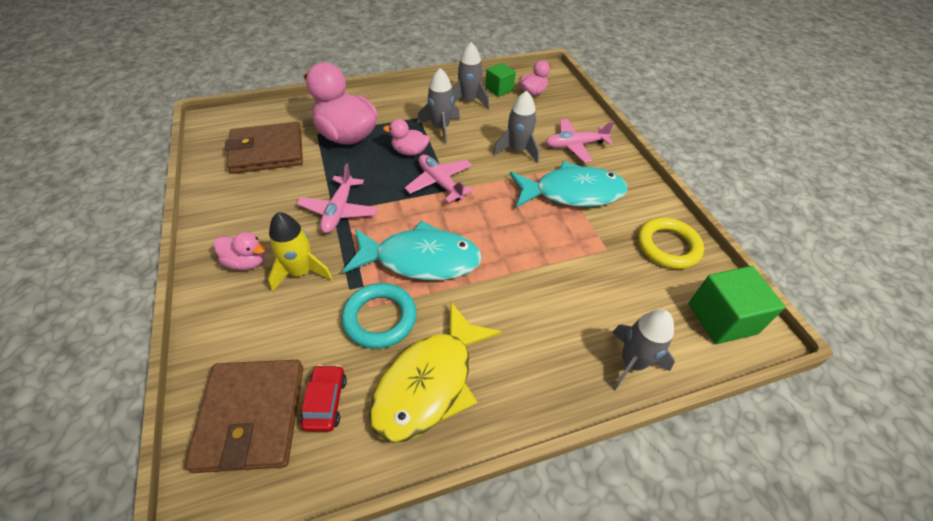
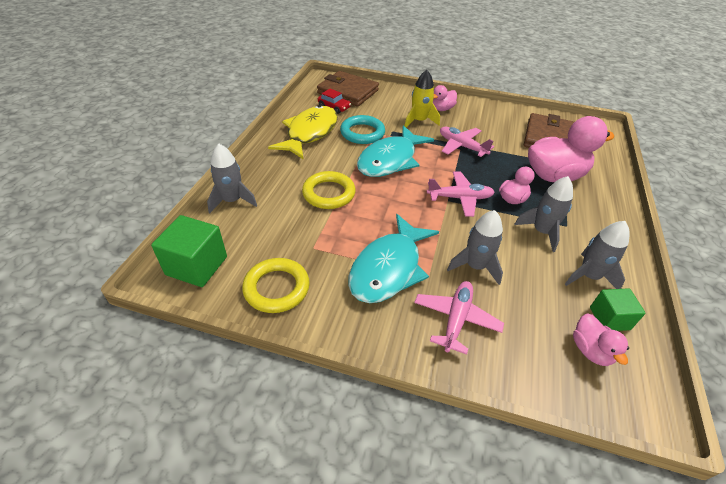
camera: 125 degrees right, 5 degrees down
(429, 382) = (310, 133): yellow fish -> yellow fish turned 45 degrees clockwise
(530, 281) = (329, 193): none -> yellow ring

